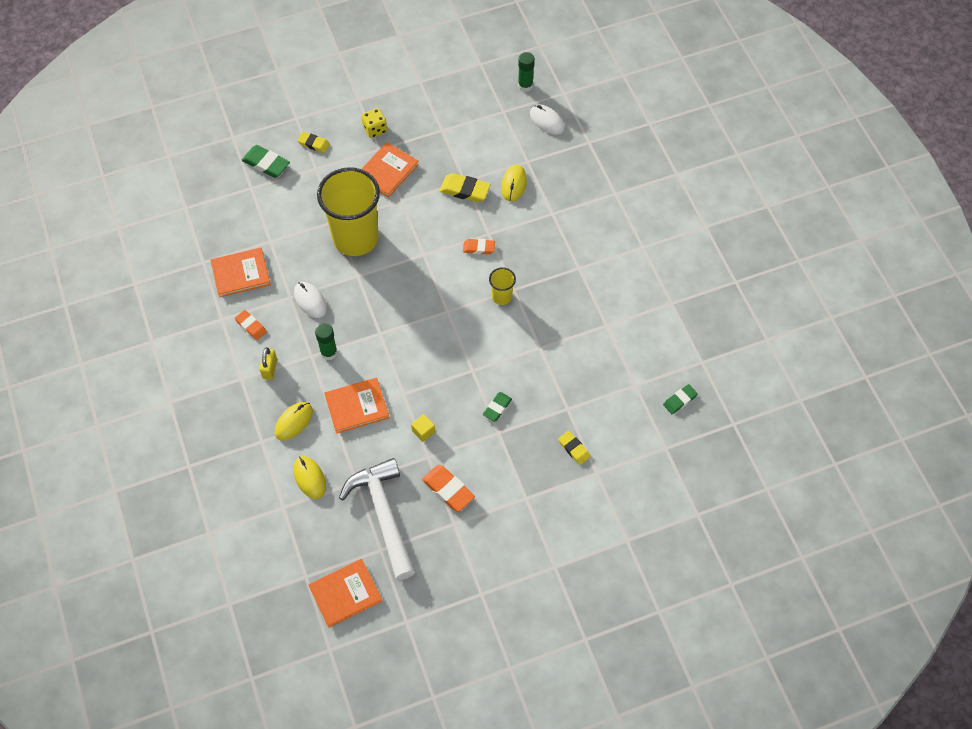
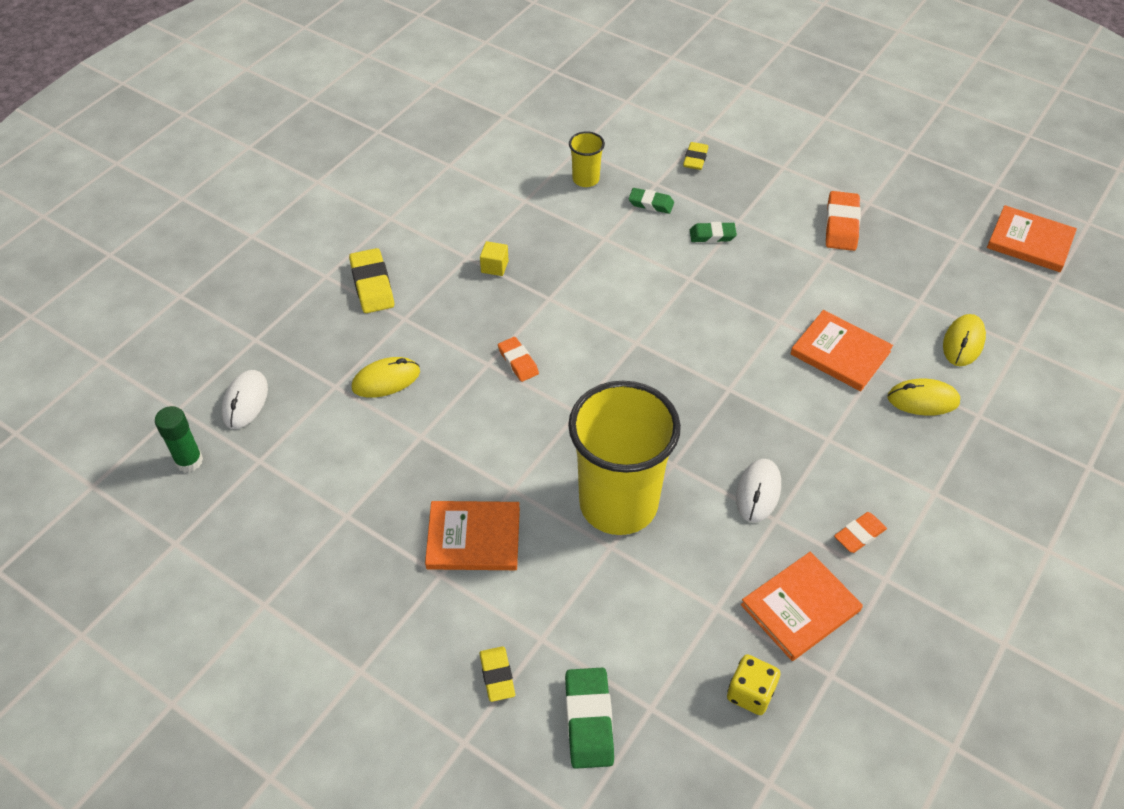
camera: 125 degrees left, 10 degrees down
(241, 274) = (800, 607): orange book -> orange book turned 75 degrees counterclockwise
(251, 326) = (859, 535): orange eraser -> orange eraser turned 45 degrees clockwise
(270, 369) = (890, 470): yellow padlock -> none
(329, 352) = (805, 423): green glue stick -> none
(375, 129) = (406, 605): yellow dice -> yellow dice (750, 693)
(383, 514) = (924, 259): white hammer -> none
(423, 431) = (803, 279): yellow cube -> yellow cube (494, 266)
(465, 190) = (437, 427): yellow eraser -> yellow eraser (372, 285)
(501, 296) = (569, 303): yellow cup -> yellow cup (585, 179)
(679, 400) = (564, 112): green eraser -> green eraser (651, 203)

